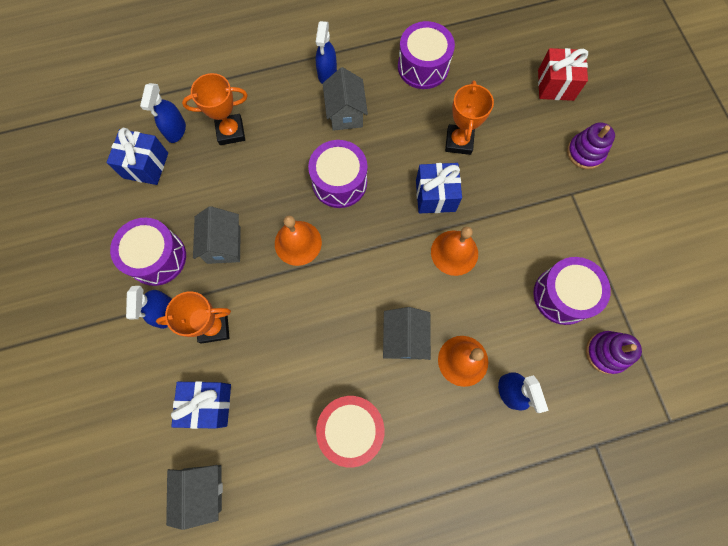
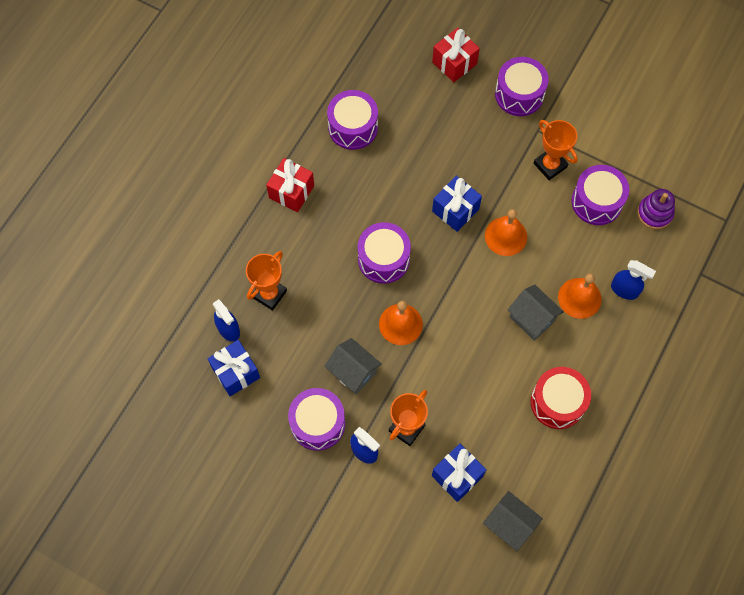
camera: 45 degrees left, 5 degrees down
(327, 74) = (291, 192): blue spray bottle -> red gift
(346, 114) = (336, 208): grey house -> none
(459, 142) = (432, 159): orange trophy -> orange trophy (550, 165)
(585, 152) = (519, 94): purple stacking toy -> purple drum

